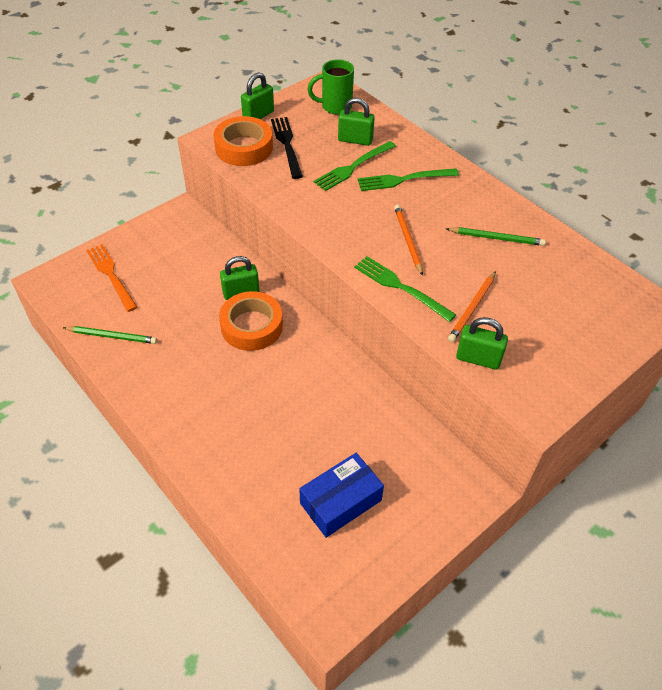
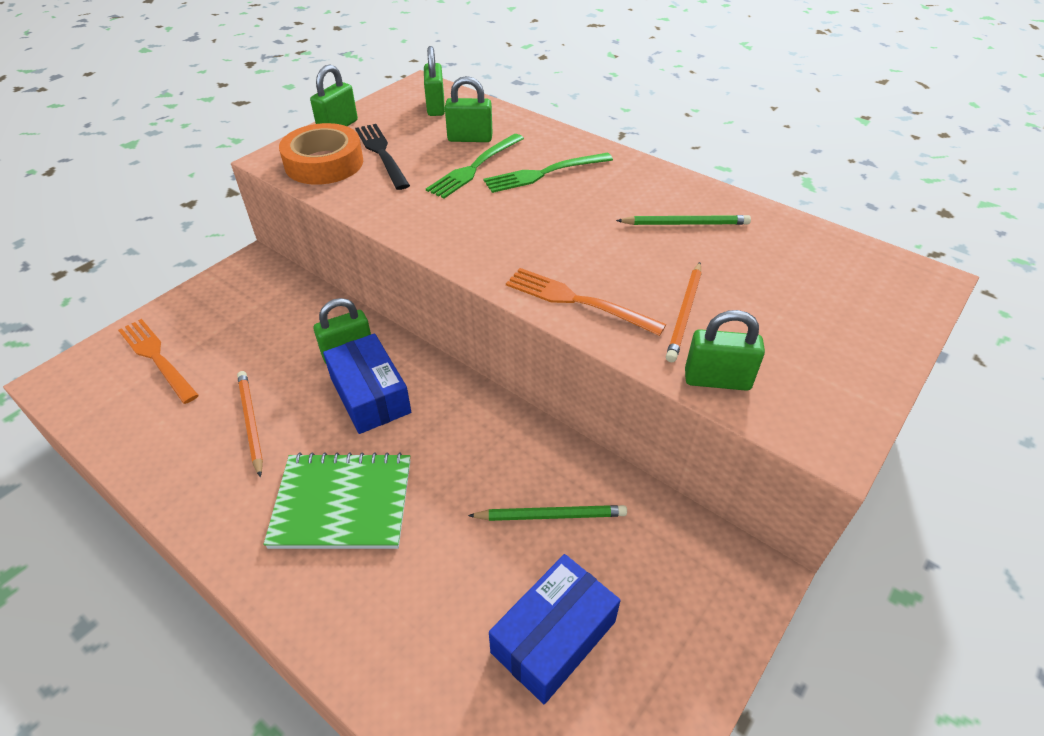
camera: 10 degrees left, 5 degrees down
(112, 336) = (162, 442): green pencil -> green pencil (551, 515)
(223, 396) = (342, 503): none -> green notebook
(251, 326) = (370, 395): orange tape -> blue box
(335, 106) = (436, 107): green mug -> green padlock
(400, 287) = (576, 301): green fork -> orange fork
(408, 240) = (570, 242): orange pencil -> orange pencil (251, 422)

